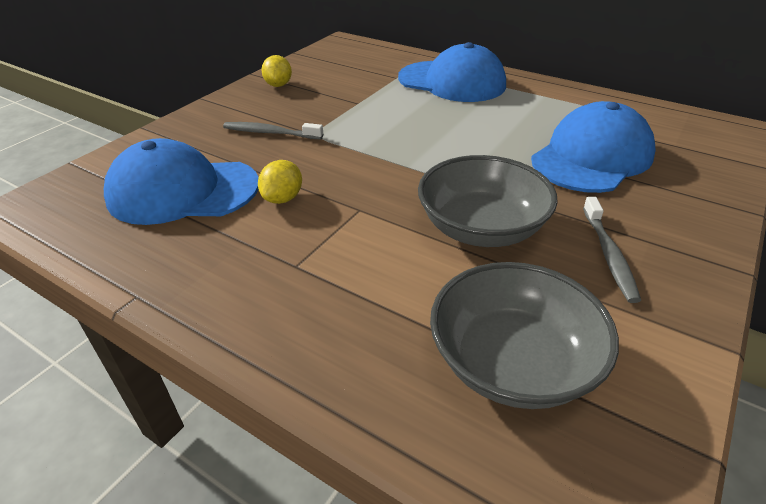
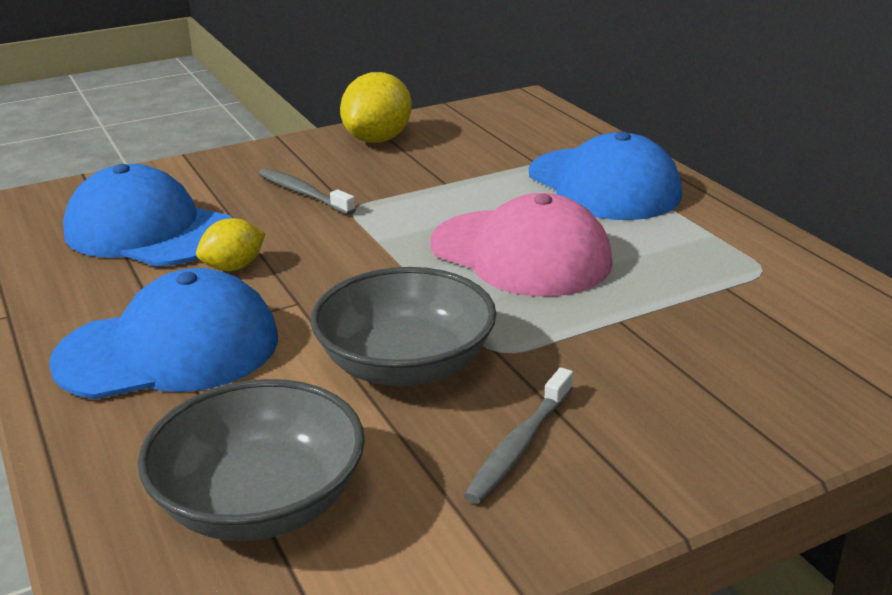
camera: 30 degrees right, 10 degrees down
(278, 85) = (378, 139): yellow lemon -> yellow lemon, size x1.67
(458, 135) = (520, 253): none -> pink cap
(592, 157) = (667, 330): blue cap -> blue cap (169, 349)

